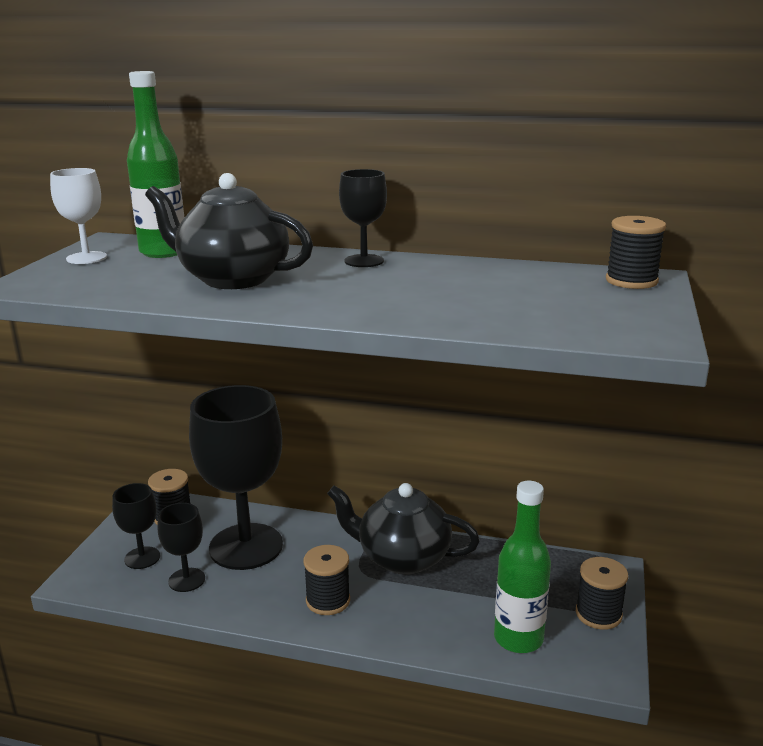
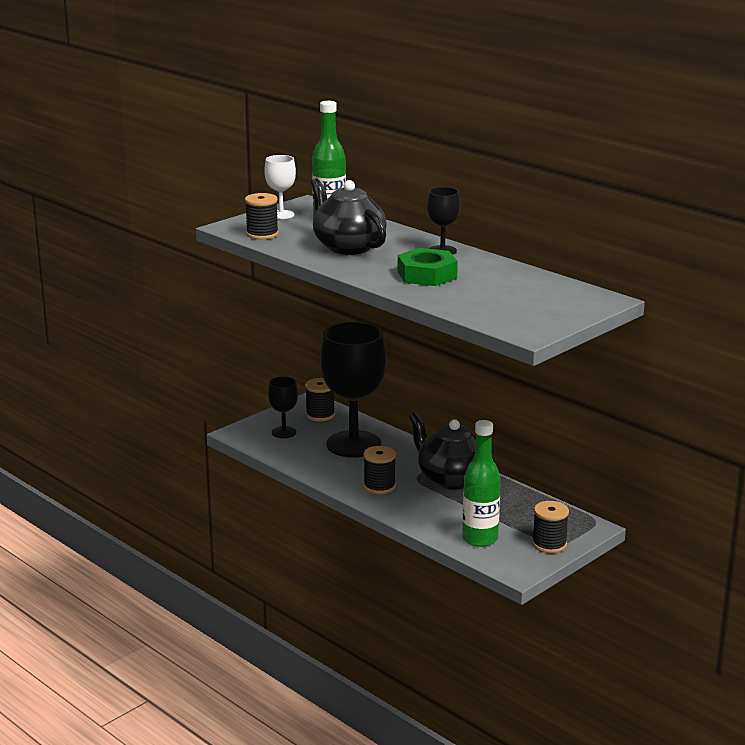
camera: 30 degrees right, 0 degrees up
(186, 580) = (302, 451): black goblet -> none
(391, 292) = (427, 275): none -> green nut
(631, 281) = (588, 299): black spool -> black spool (262, 234)

